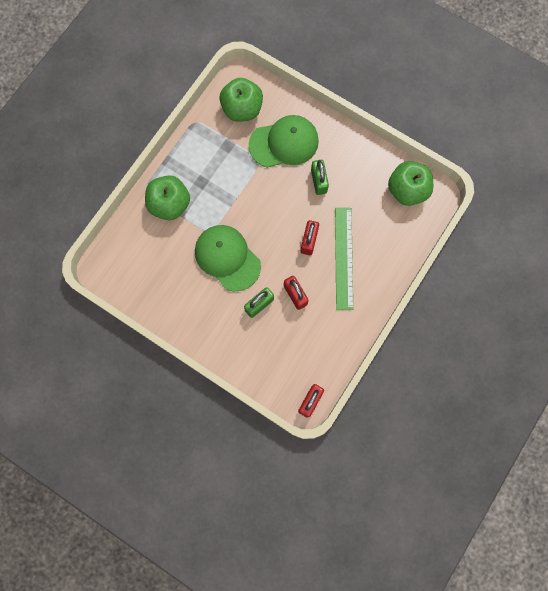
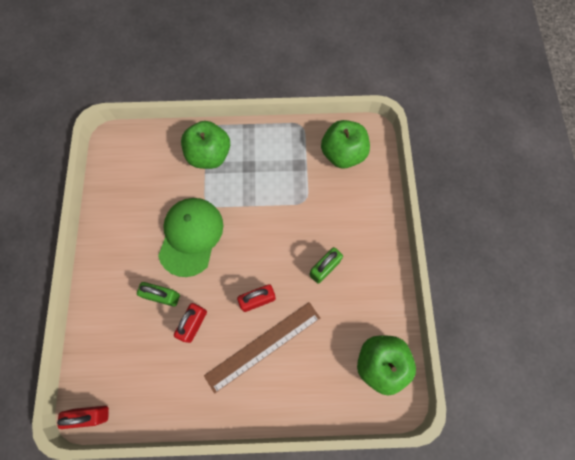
camera: 55 degrees right, 5 degrees down
(284, 143) = (339, 211): green cap -> none
(343, 258) = (263, 346): green ruler -> brown ruler

